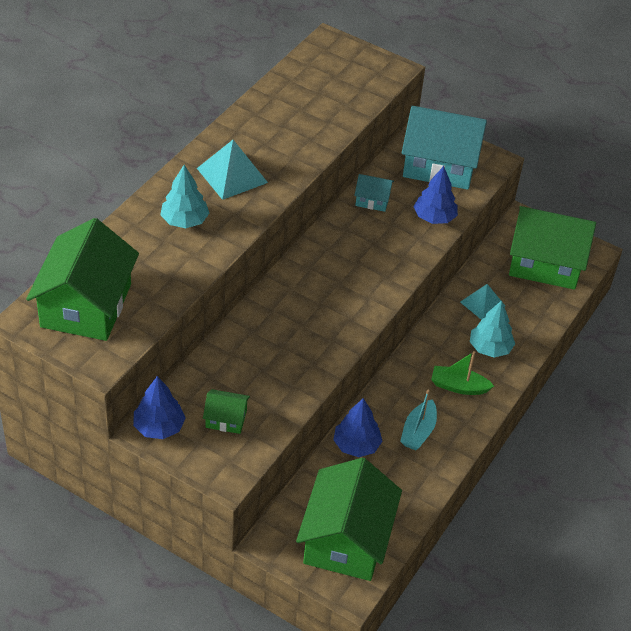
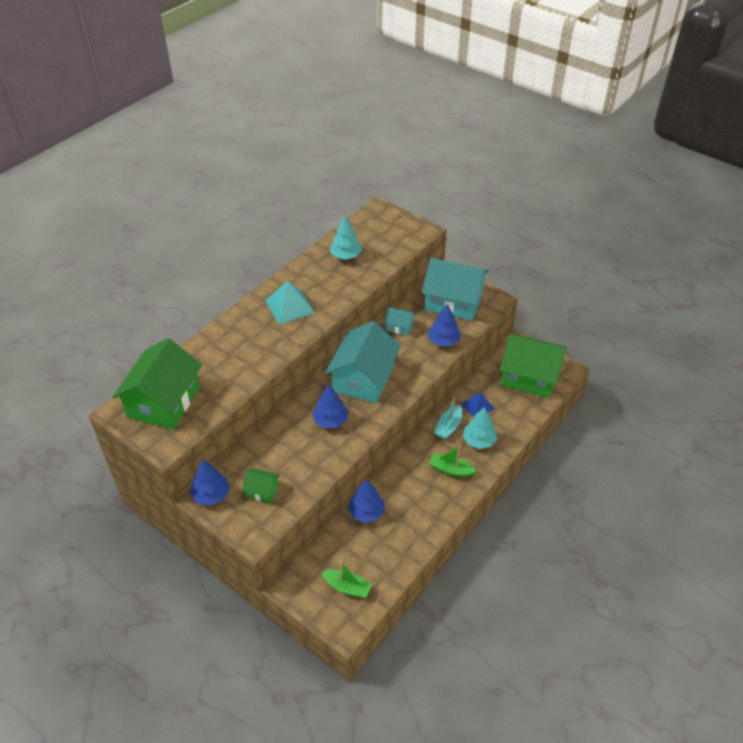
camera: 10 degrees right, 0 degrees up
(184, 221) = (248, 340): turquoise tree -> turquoise tree (346, 256)
(301, 326) = (330, 420): none -> blue tree
(336, 270) = (363, 378): none -> turquoise house
(346, 539) = (347, 587): green house -> green boat
(418, 432) = (415, 504): turquoise boat -> turquoise boat (448, 427)
(482, 303) = (477, 406): turquoise pyramid -> blue pyramid

